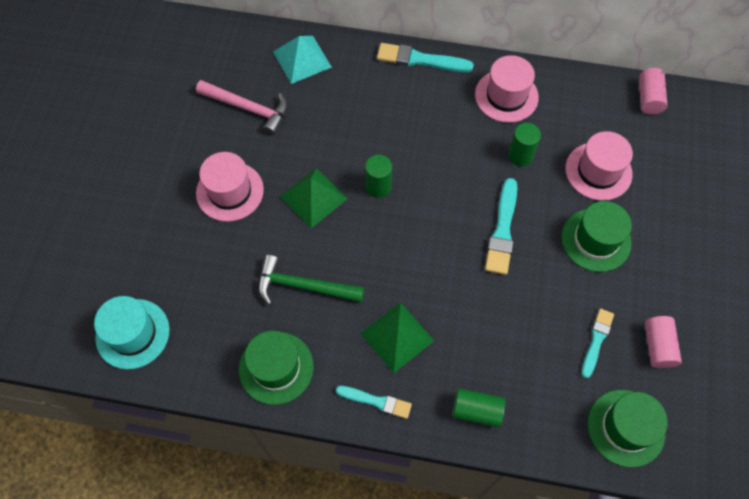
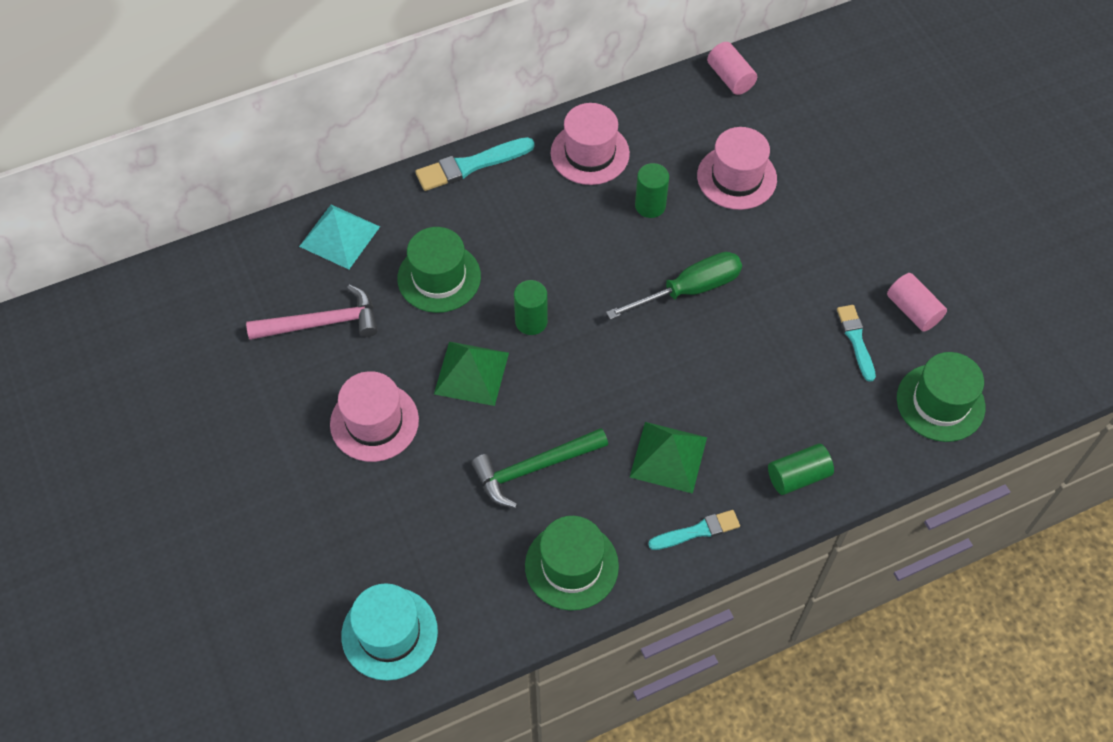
camera: 35 degrees left, 5 degrees down
(502, 230) = (689, 290): turquoise brush -> green screwdriver
(596, 240) = (784, 246): green hat -> green hat (439, 277)

